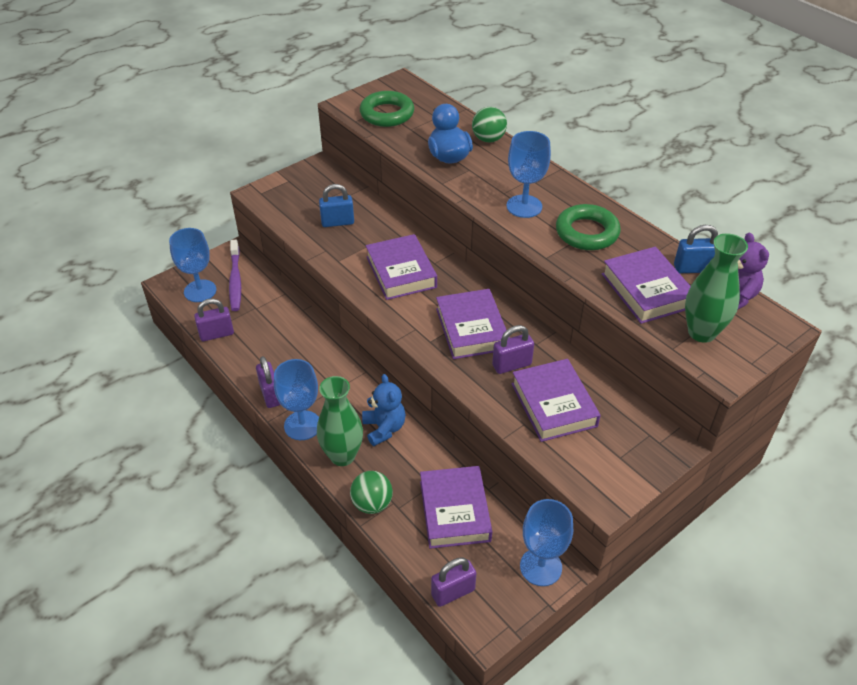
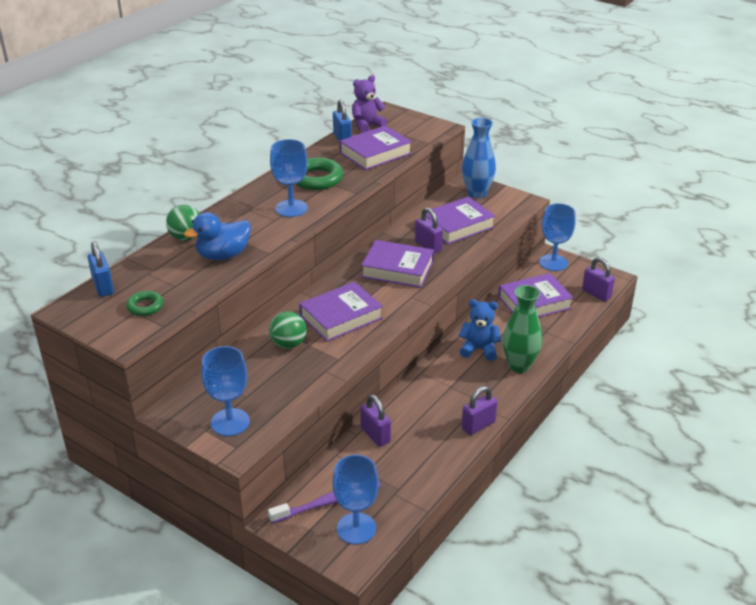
camera: 105 degrees left, 10 degrees down
(216, 334) = (418, 490): purple padlock -> purple padlock (375, 435)
(302, 425) = (501, 396): blue goblet -> blue goblet (230, 422)
(337, 222) = (276, 372): blue padlock -> blue padlock (103, 287)
(372, 504) = (553, 341): green ball -> green ball (288, 344)
(384, 428) = (479, 349): blue teddy bear -> blue teddy bear turned 45 degrees clockwise
(387, 114) = (145, 306): green ring -> green ring, size x0.57
(471, 329) = (397, 269): purple book -> purple book turned 45 degrees clockwise
(636, 448) = (477, 193): none -> blue vase
(701, 332) = (408, 134): green vase -> none

